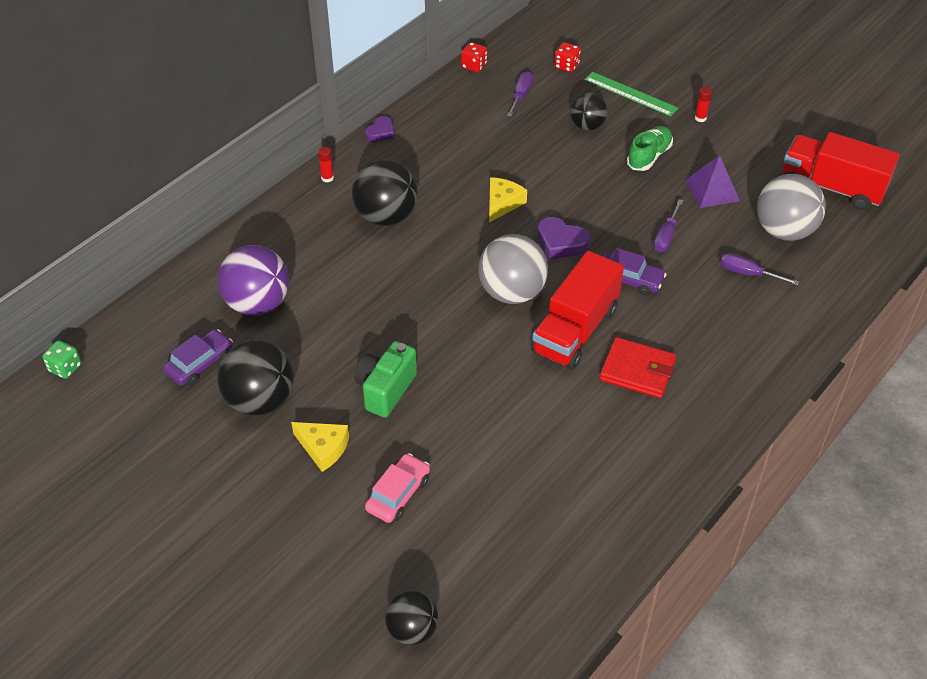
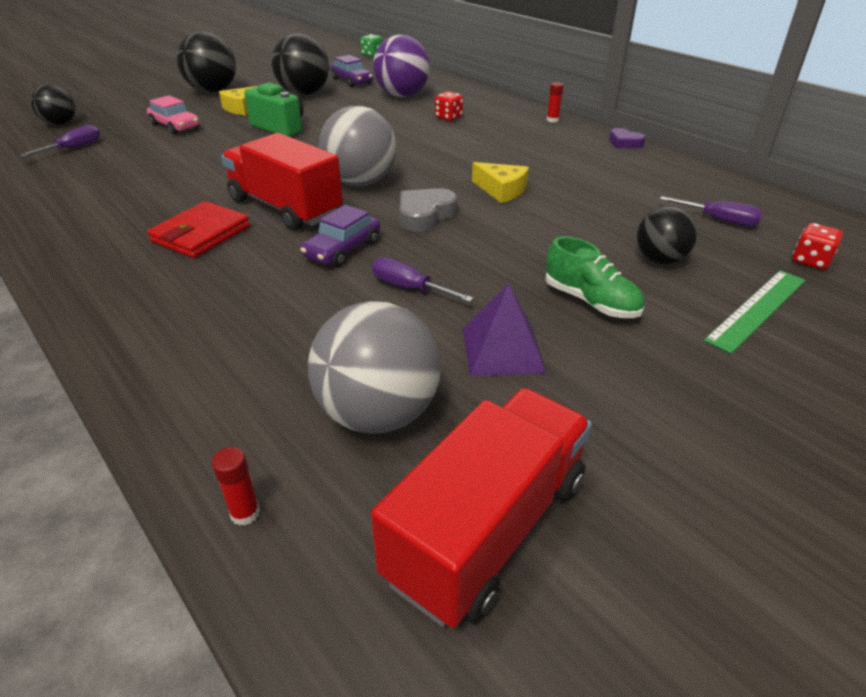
camera: 100 degrees right, 10 degrees down
(386, 216) = (493, 138): black ball -> black ball (213, 91)
(474, 66) = (774, 196): red dice -> red dice (448, 117)
(561, 243) = (425, 215): purple heart -> grey heart
(700, 118) = (707, 375): red glue stick -> red glue stick (245, 513)
(748, 274) = (300, 348): purple screwdriver -> purple screwdriver (73, 148)

